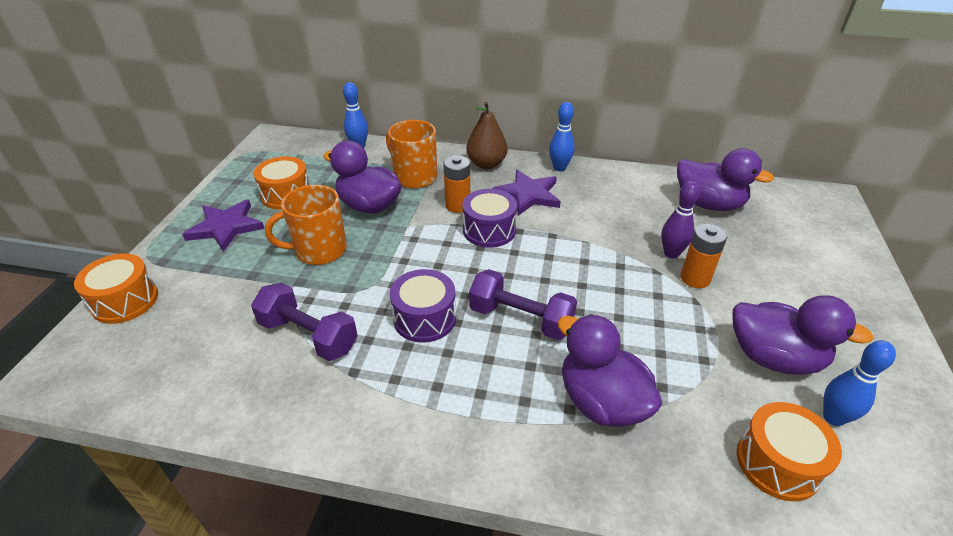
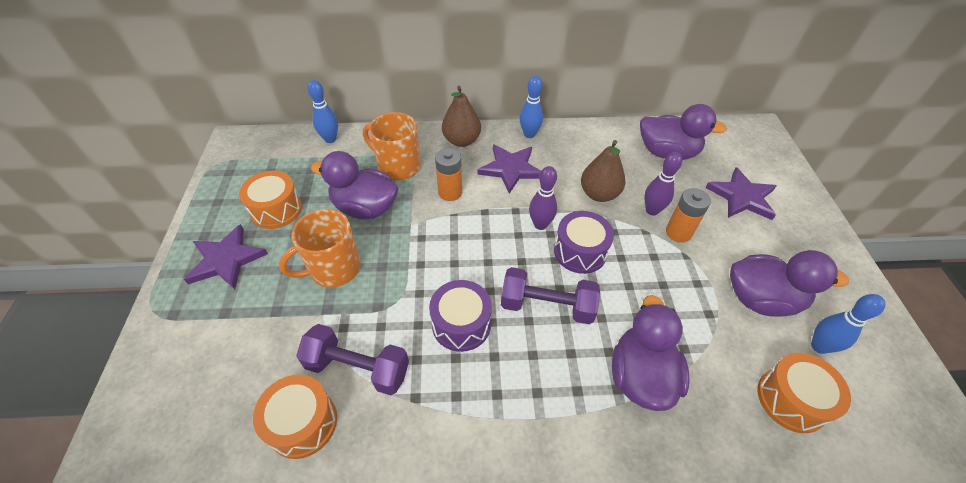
camera: 15 degrees left, 10 degrees up
(125, 301) = (150, 370): orange drum -> orange drum (302, 423)
(489, 230) = (488, 215): purple drum -> purple drum (580, 251)
(541, 247) = (540, 224): none -> purple bowling pin
(601, 402) = (640, 375): purple duck -> purple duck turned 60 degrees clockwise
(616, 230) = (599, 194): none -> brown pear
(785, 257) = (742, 197): none -> purple star

